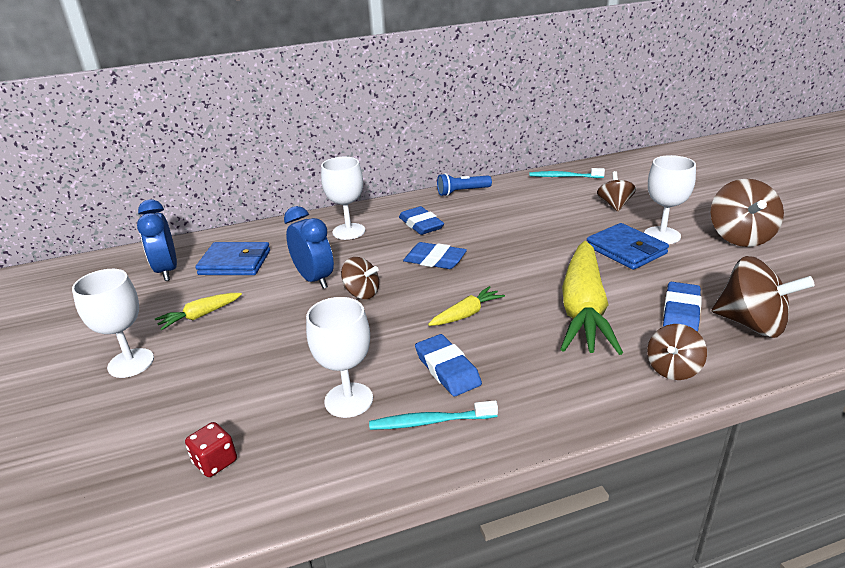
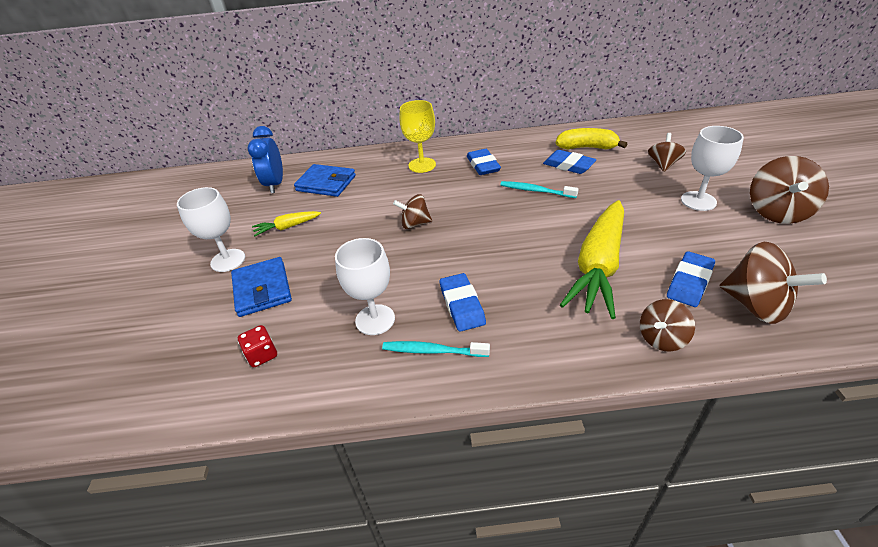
camera: 15 degrees right, 10 degrees up
(314, 279) = (382, 206): blue clock -> none
(349, 231) = (422, 165): white goblet -> yellow goblet
(362, 293) = (415, 224): brown spinning top -> brown spinning top turned 135 degrees clockwise
(435, 260) = (484, 200): blue eraser -> blue eraser (568, 165)
(462, 192) = (528, 137): blue flashlight -> none
(466, 314) = (494, 256): yellow carrot -> none
(530, 196) = (587, 147): none -> yellow banana
(564, 177) = (625, 131): turquoise toothbrush -> turquoise toothbrush (536, 191)
(626, 250) = (658, 212): blue wallet -> blue wallet (262, 289)

